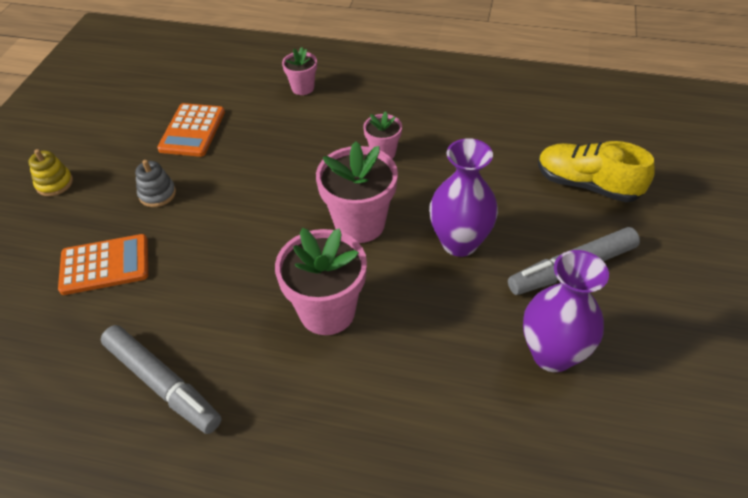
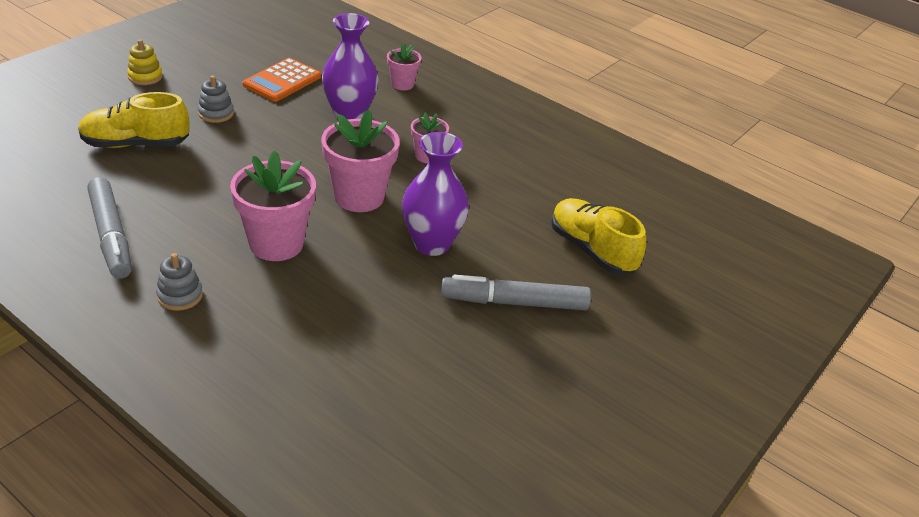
camera: 20 degrees right, 10 degrees down
(105, 265) = (136, 144): orange calculator -> yellow shoe
(284, 418) = (180, 295): none -> grey stacking toy
(552, 354) = (435, 351): purple vase -> purple vase (349, 115)

